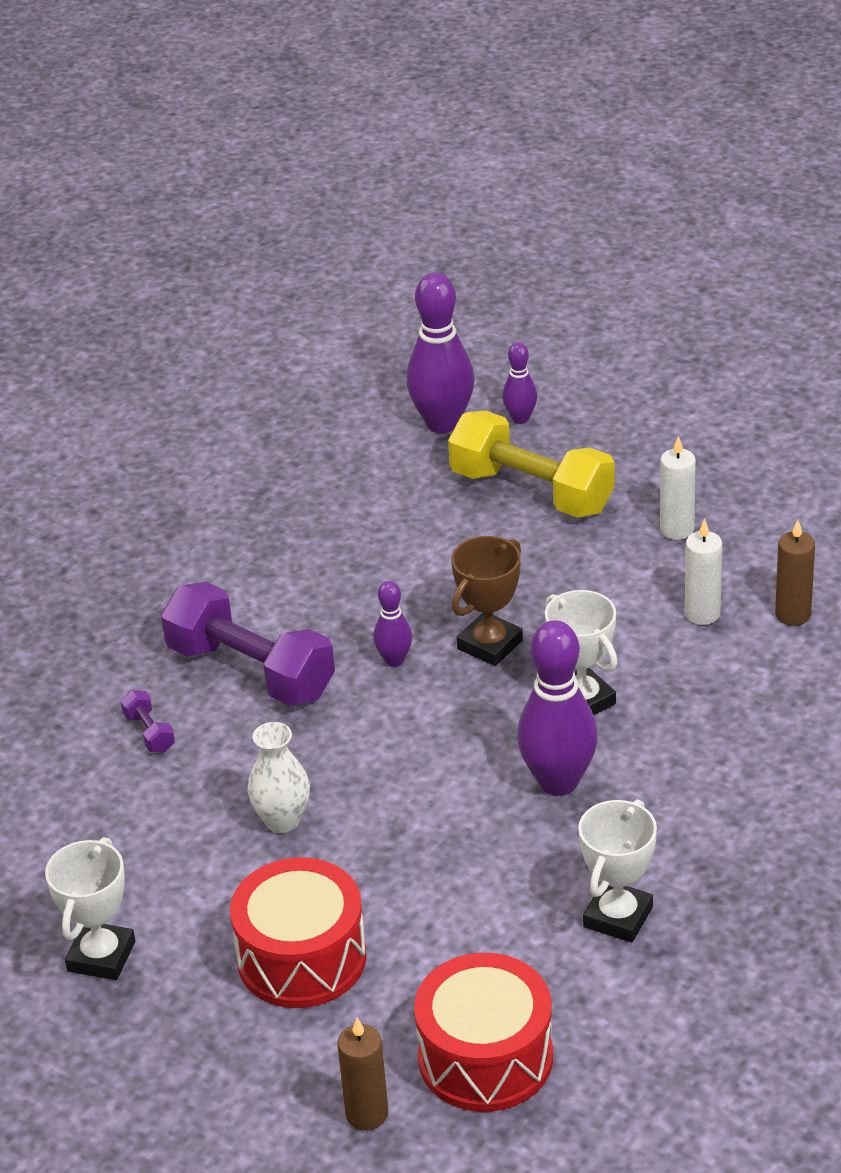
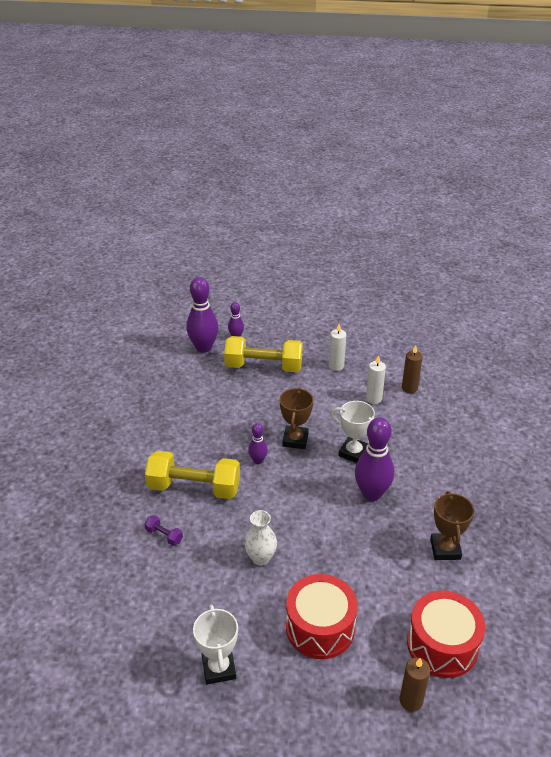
camera: 30 degrees left, 0 degrees up
(251, 671) = (194, 487): purple dumbbell -> yellow dumbbell
(618, 917) = (445, 549): white trophy -> brown trophy

